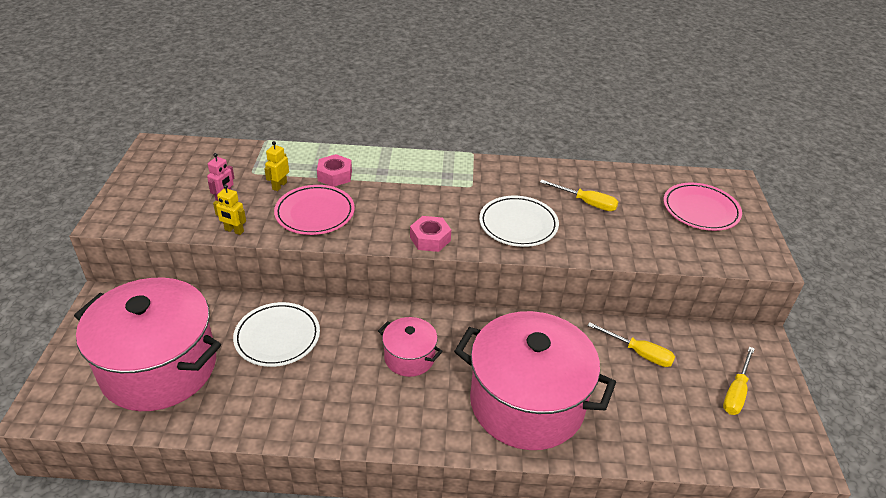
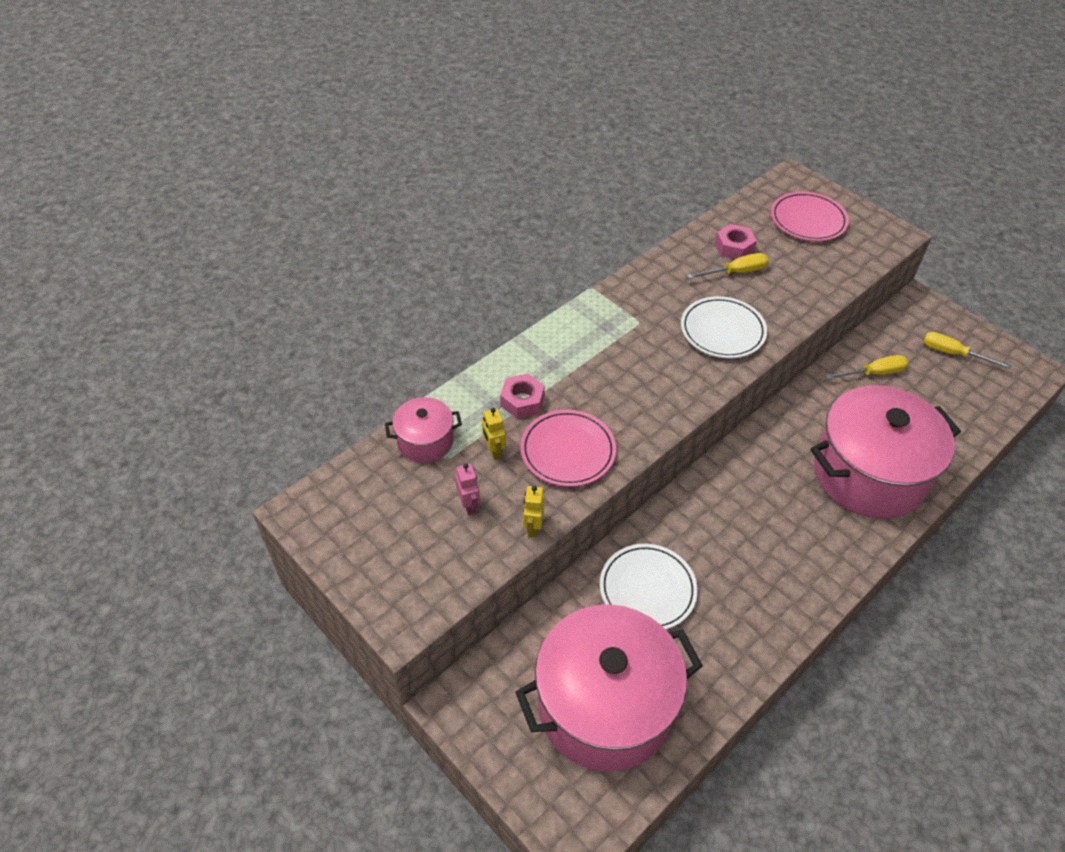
camera: 45 degrees left, 10 degrees up
(234, 231) = (533, 527): yellow robot -> yellow robot turned 120 degrees clockwise
(409, 357) = (757, 512): pink pot -> pink pot (425, 441)
(430, 239) = (686, 397): pink nut -> pink nut (734, 247)
(736, 392) = (953, 353): yellow screwdriver -> yellow screwdriver turned 135 degrees clockwise

